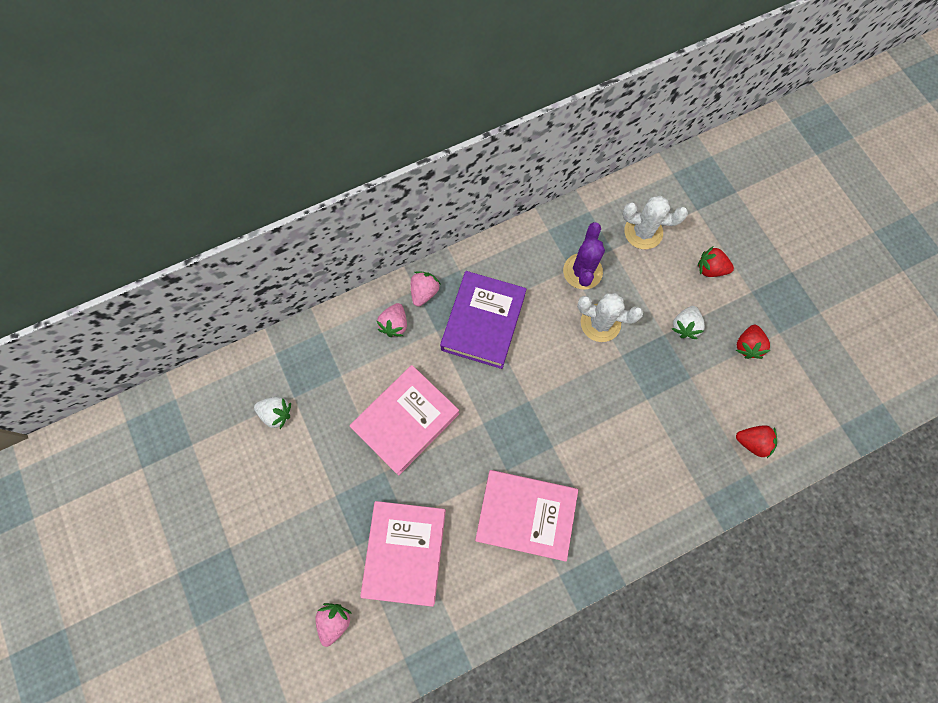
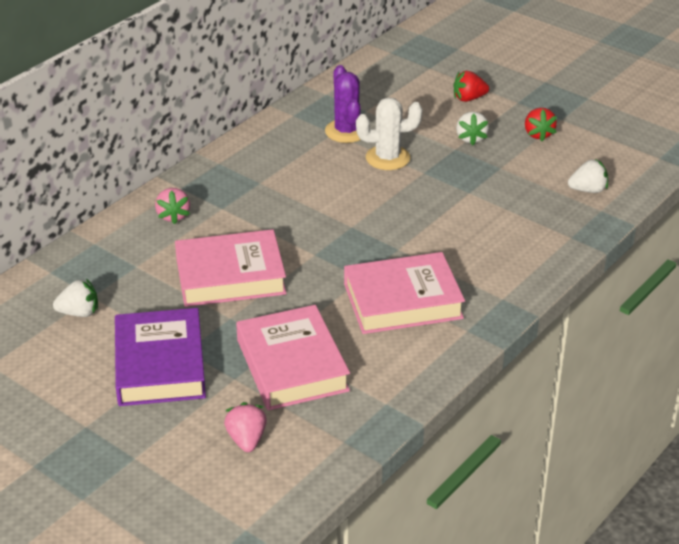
camera: 25 degrees left, 35 degrees down
(406, 421) = (230, 276): pink book -> pink book turned 60 degrees clockwise
(424, 292) = (191, 186): pink strawberry -> none
(483, 322) = (268, 189): purple book -> purple book (160, 365)
(643, 232) = (388, 93): white cactus -> none
(752, 442) = (588, 190): red strawberry -> white strawberry

